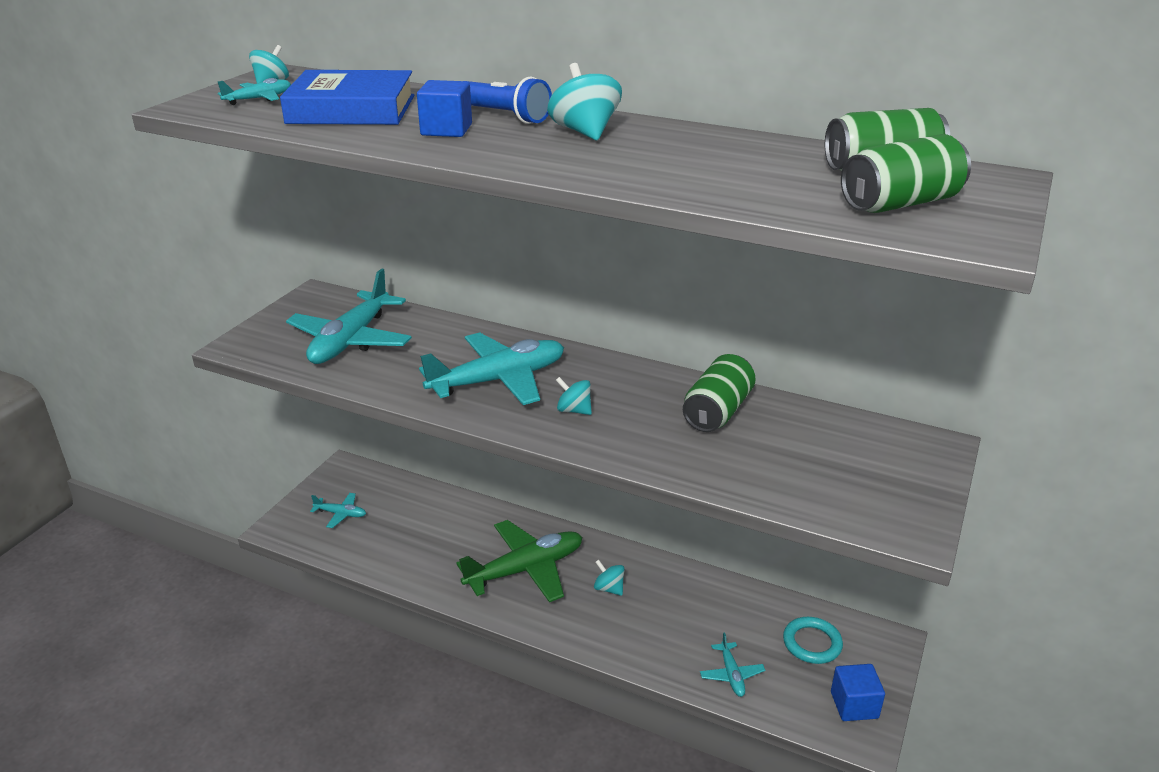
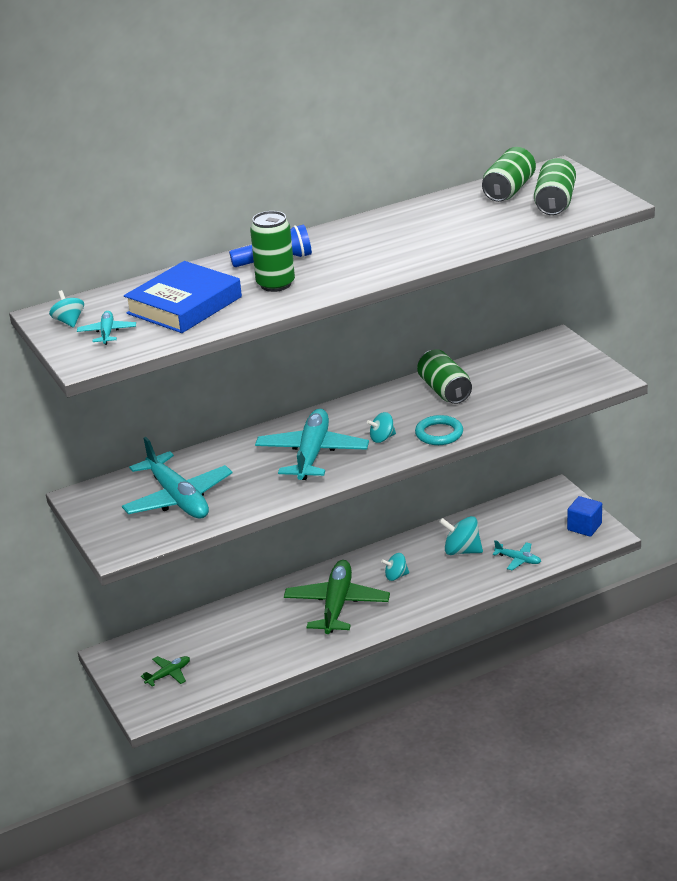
camera: 50 degrees left, 0 degrees up
(341, 514) = (168, 674): turquoise plane -> green plane
(446, 130) = (275, 284): blue cube -> green can
(585, 132) = (342, 245): turquoise spinning top -> turquoise spinning top (462, 551)
(812, 643) = (527, 518): turquoise ring -> turquoise ring (439, 433)

